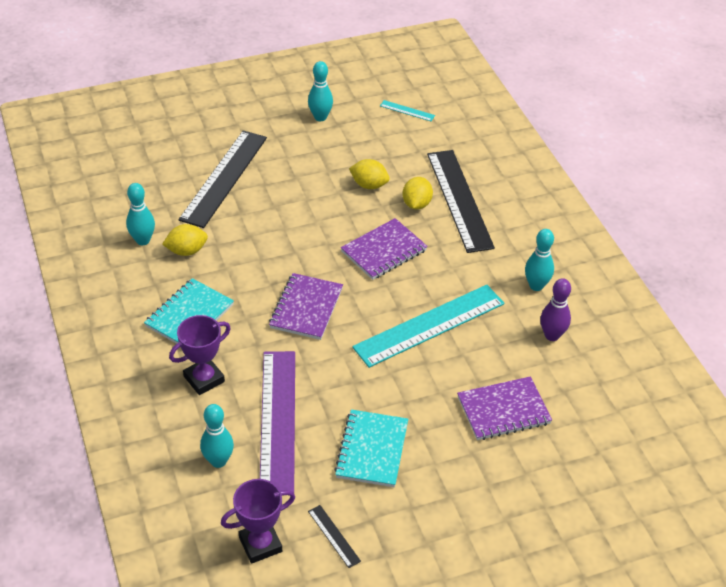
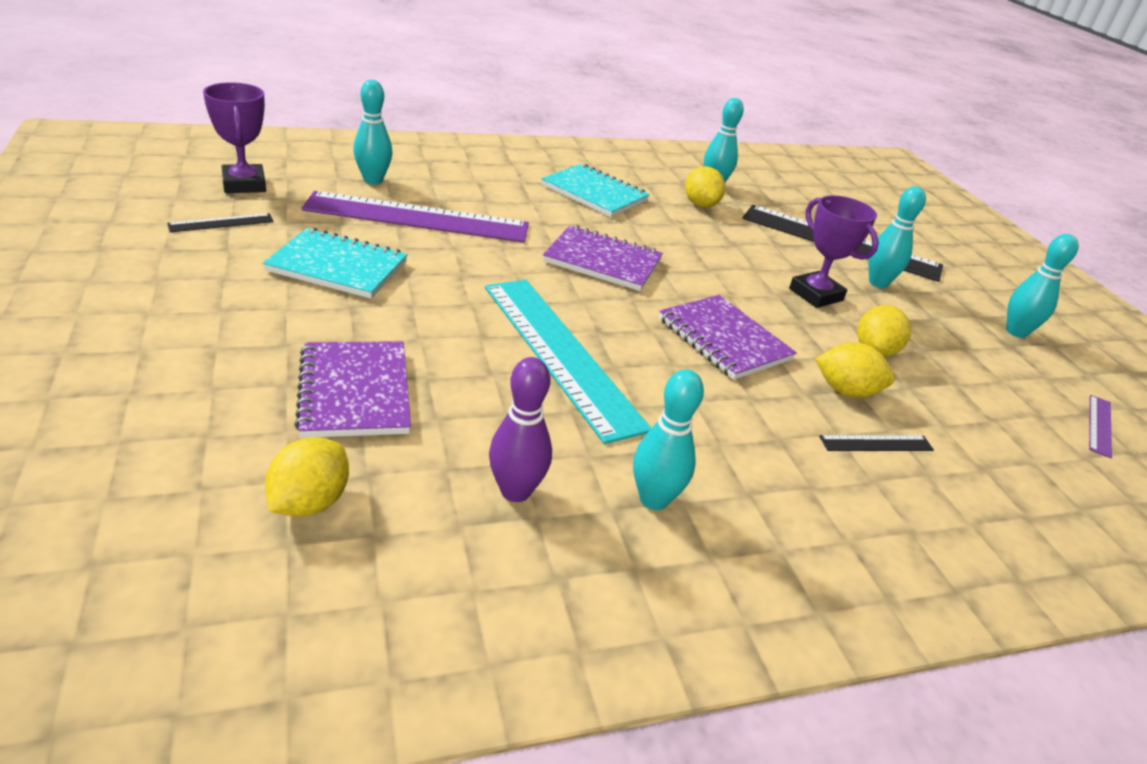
camera: 90 degrees right, 10 degrees down
(204, 379) = (495, 188): purple trophy -> purple trophy (815, 294)
(280, 168) = (878, 283): none -> turquoise bowling pin
(407, 111) = (1099, 425): turquoise ruler -> purple ruler
(459, 200) = (876, 443): black ruler -> black ruler, size x0.41
(590, 409) = (309, 502): none -> yellow lemon

